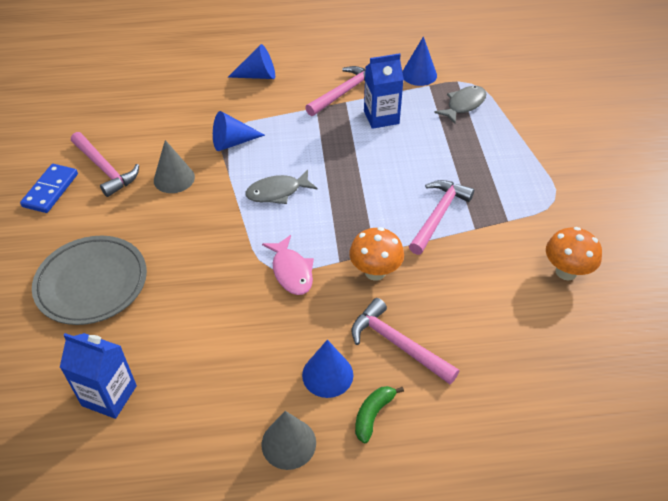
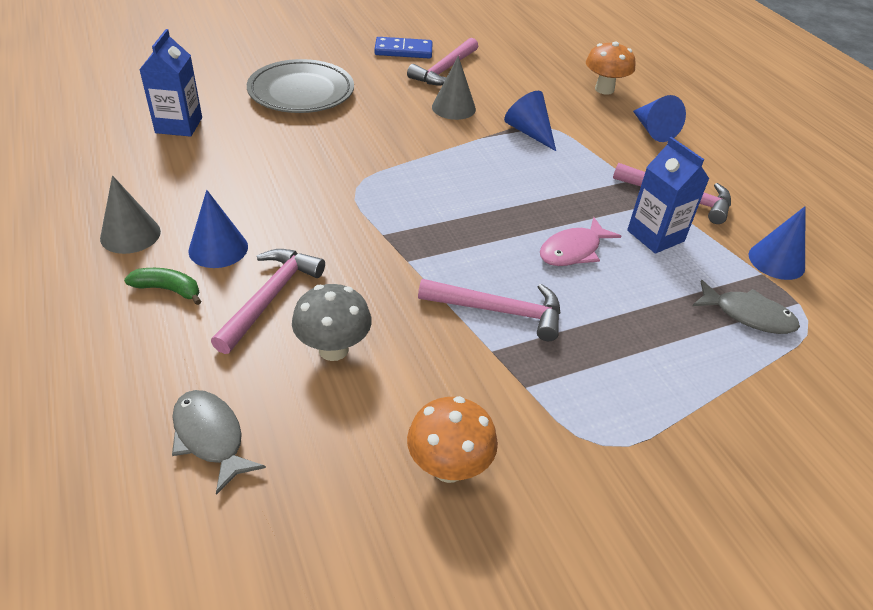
camera: 70 degrees right, 5 degrees down
(277, 192) = (469, 174): grey fish -> grey fish (210, 437)
(291, 271) = (355, 202): pink fish -> pink fish (573, 250)
(375, 272) = (376, 265): orange mushroom -> orange mushroom (604, 89)
(460, 312) = (333, 349): none -> grey mushroom

